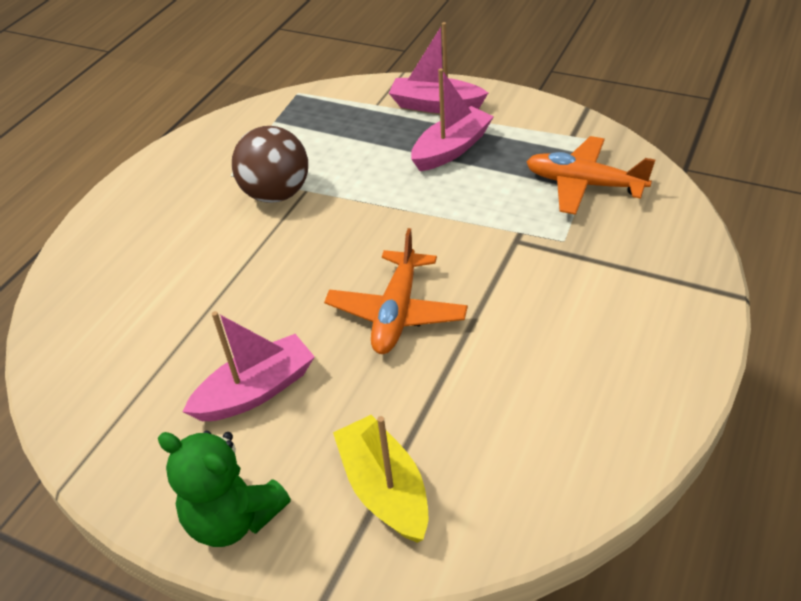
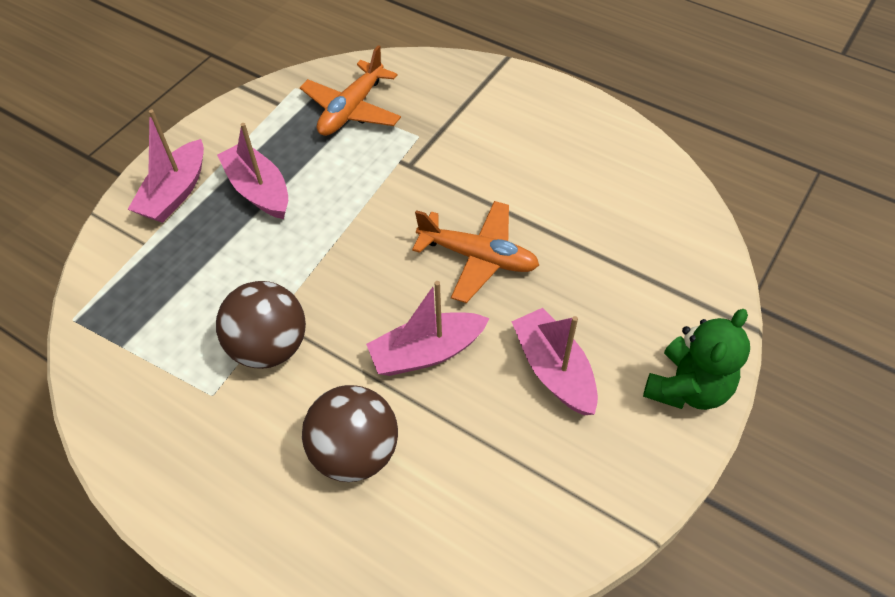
camera: 85 degrees left, 10 degrees up
(173, 263) = (355, 452): none -> brown ball
(274, 291) = (427, 352): none -> pink boat
(384, 489) = (663, 283): yellow boat -> none

